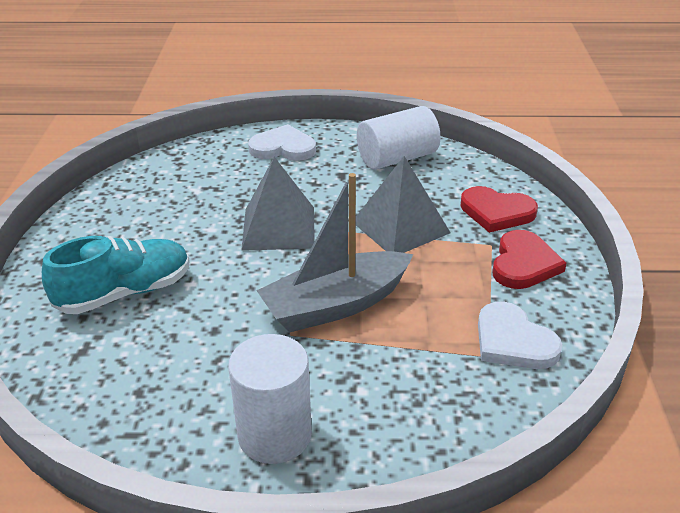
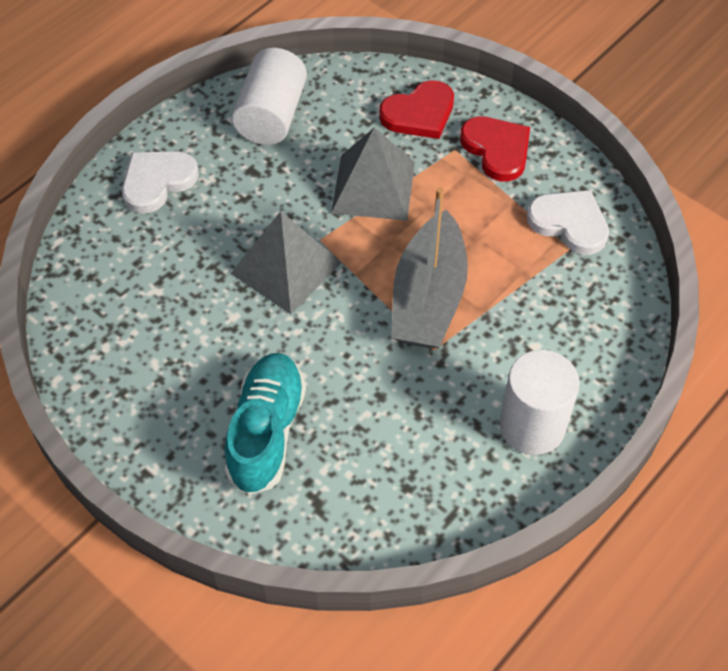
camera: 50 degrees left, 20 degrees up
(513, 341) = (569, 223): white heart -> white heart turned 150 degrees counterclockwise

